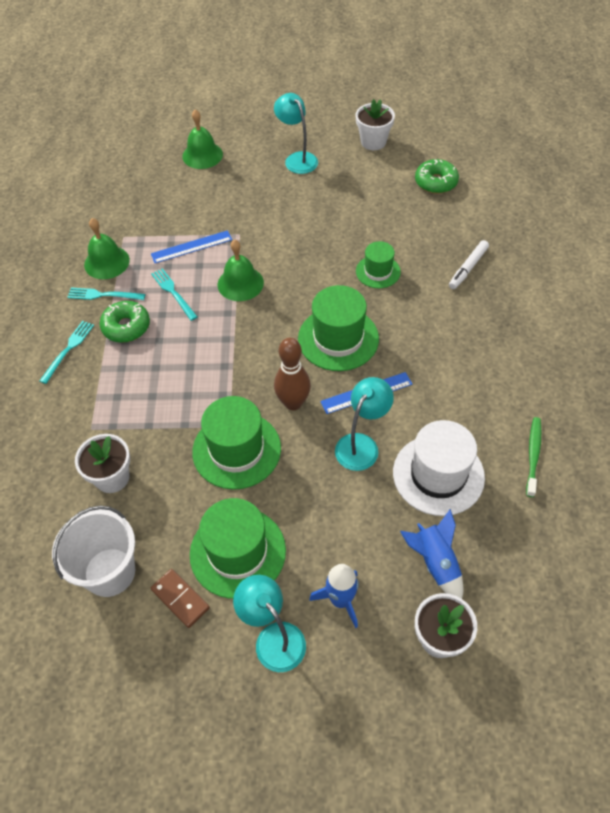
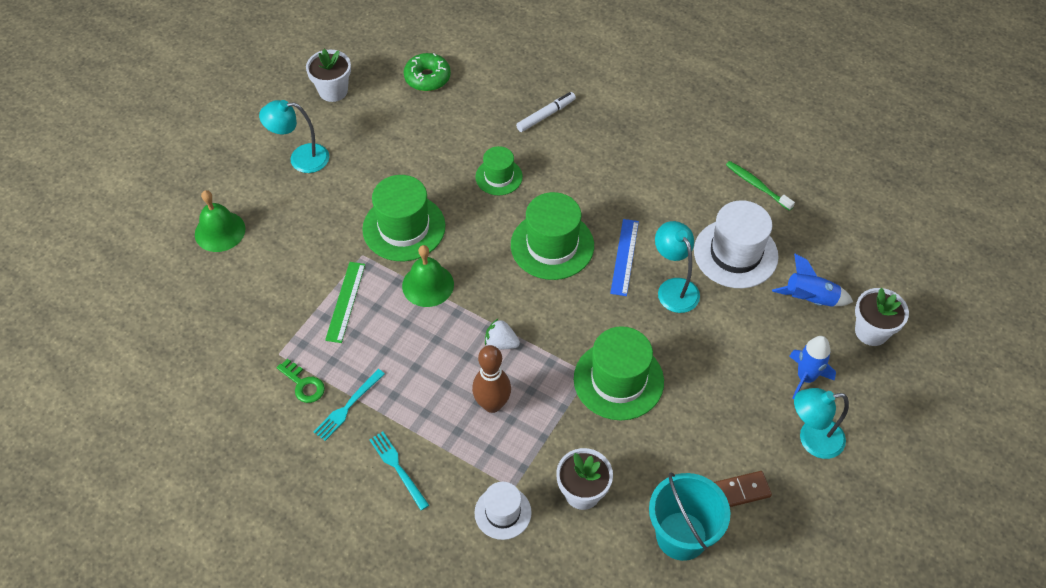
camera: 60 degrees left, 0 degrees up
(65, 433) = (503, 512): none -> white hat
(107, 262) = (303, 384): green bell -> green key
(109, 572) = (681, 536): white bucket -> turquoise bucket
(126, 327) = (408, 404): green donut -> none
(173, 293) = (395, 344): turquoise fork -> none
(191, 247) = (345, 301): blue ruler -> green ruler
(218, 354) = (501, 343): none -> white strawberry
(237, 552) = (721, 428): green hat -> green hat (404, 228)
(293, 403) = (598, 314): brown bowling pin -> brown bowling pin (492, 404)
(468, 268) = (546, 115): white marker -> white marker turned 105 degrees counterclockwise

